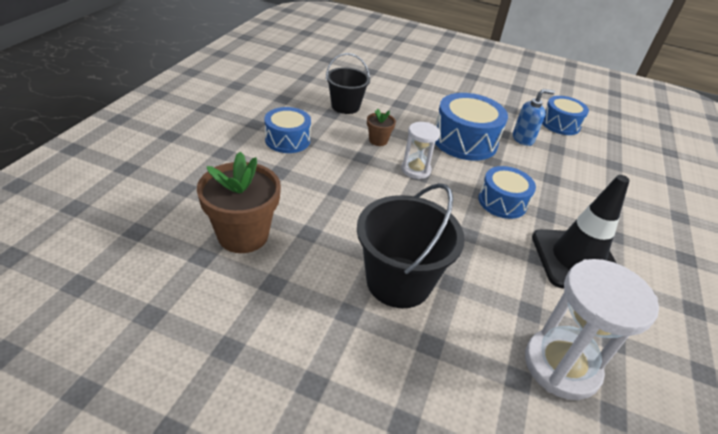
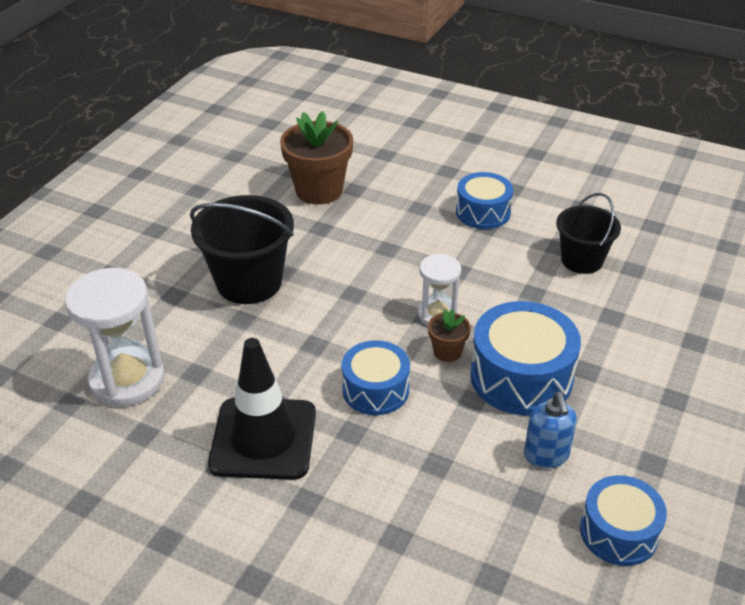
camera: 100 degrees right, 0 degrees up
(378, 140) = (500, 286): brown flower pot -> brown flower pot (447, 352)

